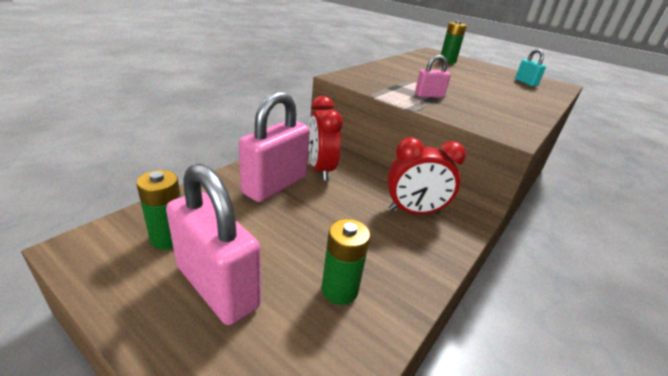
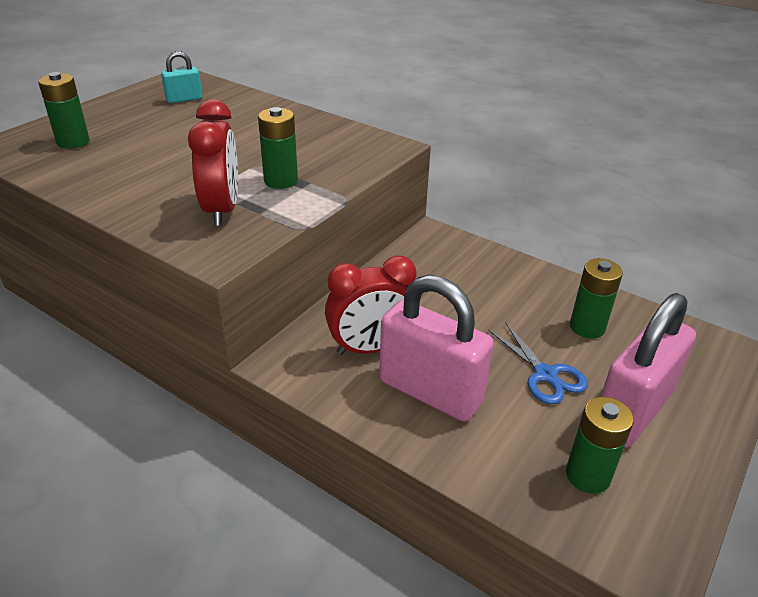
camera: 90 degrees left, 5 degrees up
(278, 242) = (545, 374): none -> blue scissors
(414, 211) = (441, 271): red clock -> red clock (222, 210)
(429, 95) = (281, 181): pink padlock -> green battery

